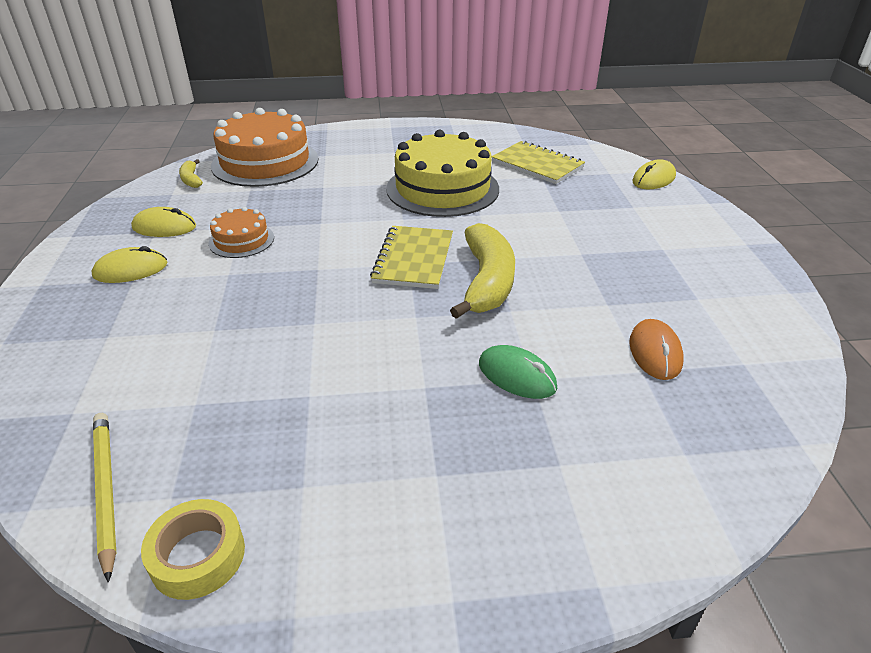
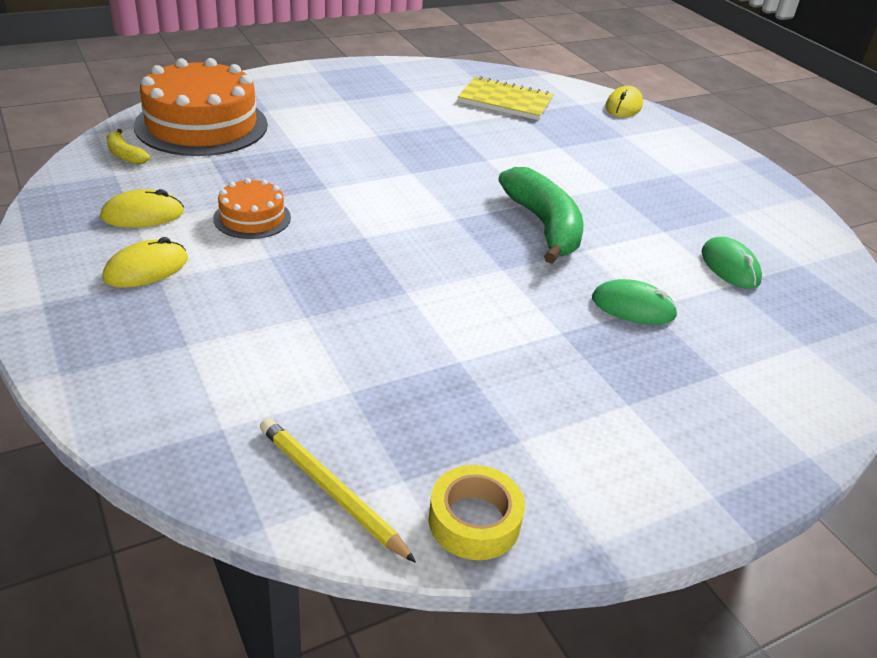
camera: 25 degrees left, 0 degrees up
(414, 259) = (457, 213): yellow notebook -> none
(442, 188) = (429, 136): yellow cake -> none
(487, 282) = (544, 226): yellow banana -> green banana
(655, 352) = (730, 267): orange mouse -> green mouse

